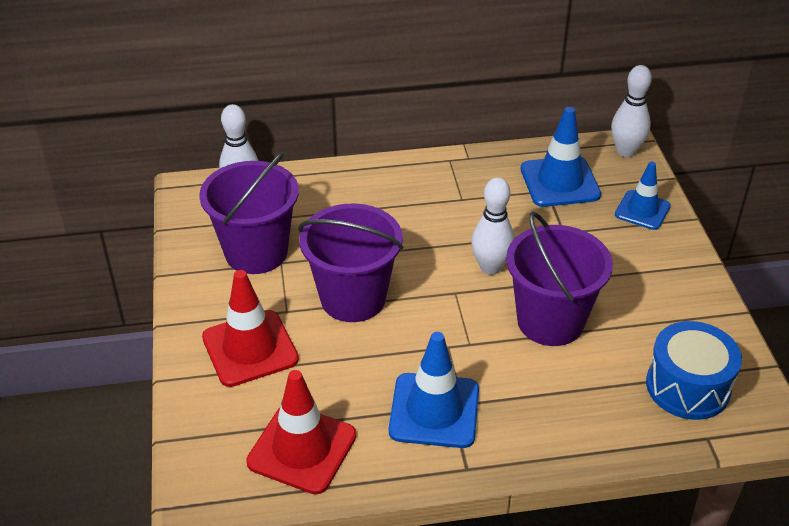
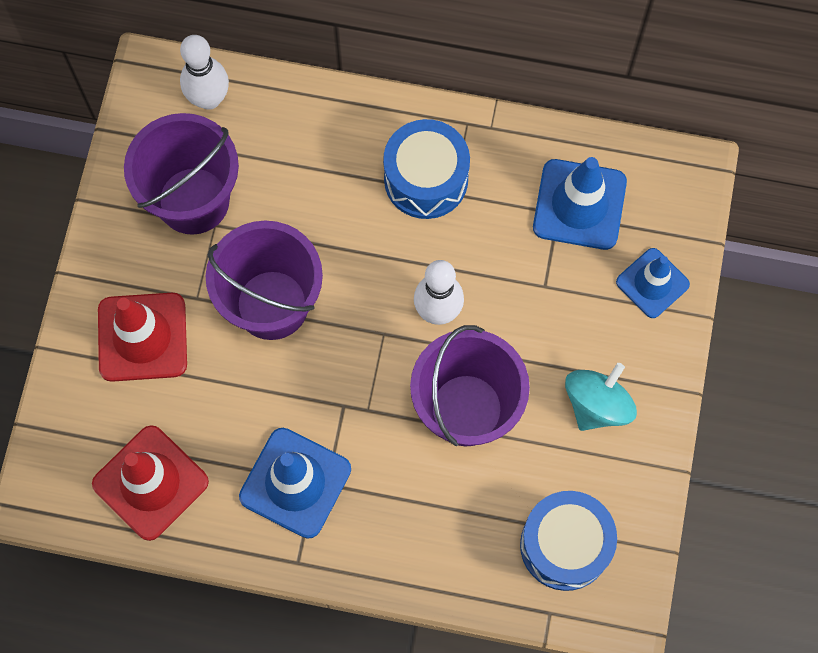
camera: 20 degrees right, 30 degrees up
(436, 196) = (426, 179): none -> blue drum
(626, 151) = (685, 179): white bowling pin -> none
(651, 290) = (597, 404): none -> turquoise spinning top

